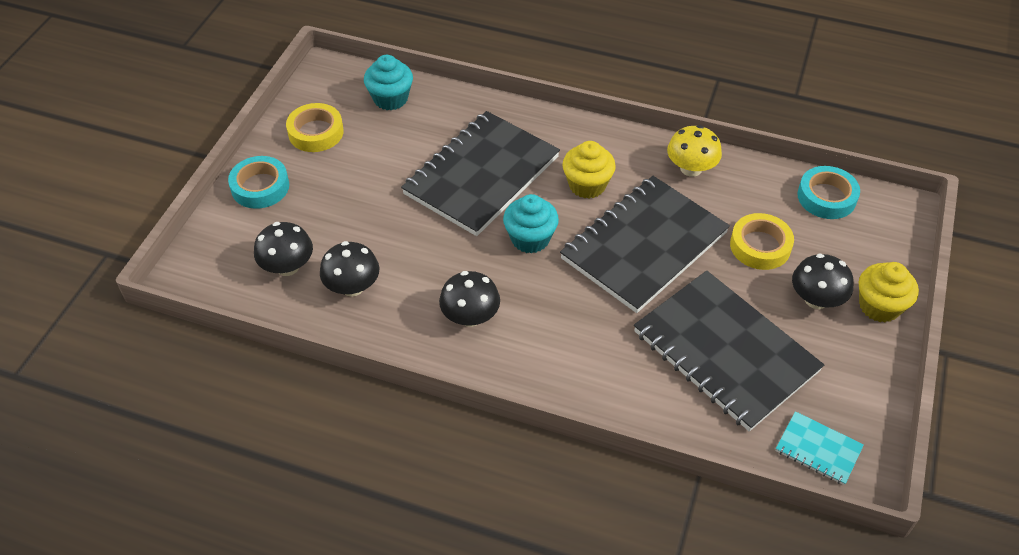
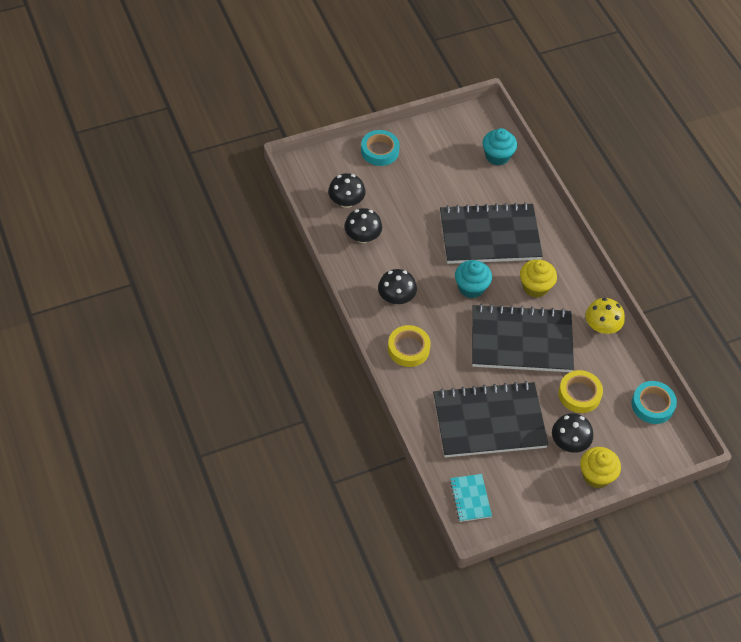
camera: 45 degrees right, 5 degrees up
(316, 132) = (438, 144): yellow tape -> yellow tape (408, 349)
(725, 352) = (489, 421): black notebook -> black notebook turned 75 degrees clockwise

